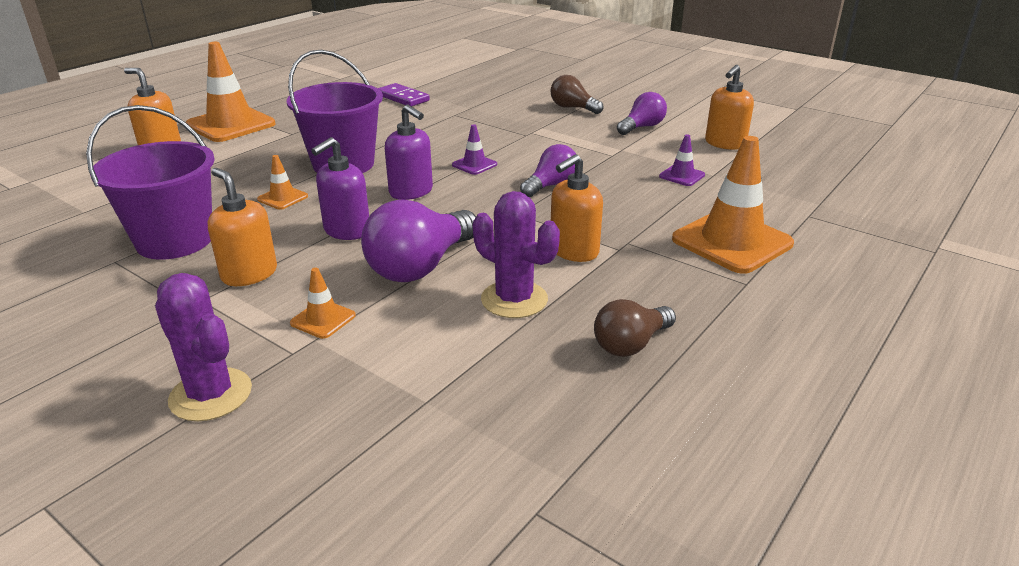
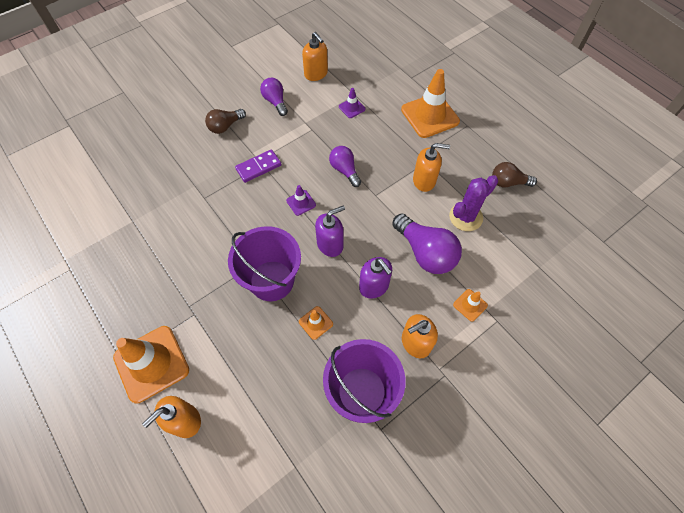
camera: 75 degrees left, 30 degrees up
(211, 395) = (527, 358): purple cactus -> none
(403, 98) = (150, 226): purple domino -> purple domino (258, 167)
(573, 251) = (424, 181): orange soap dispenser -> orange soap dispenser turned 60 degrees counterclockwise
(631, 344) = (508, 182): brown light bulb -> brown light bulb turned 120 degrees clockwise

